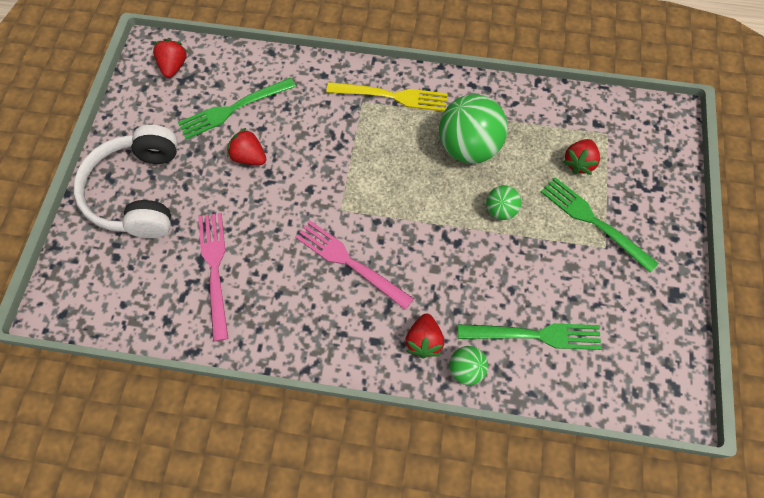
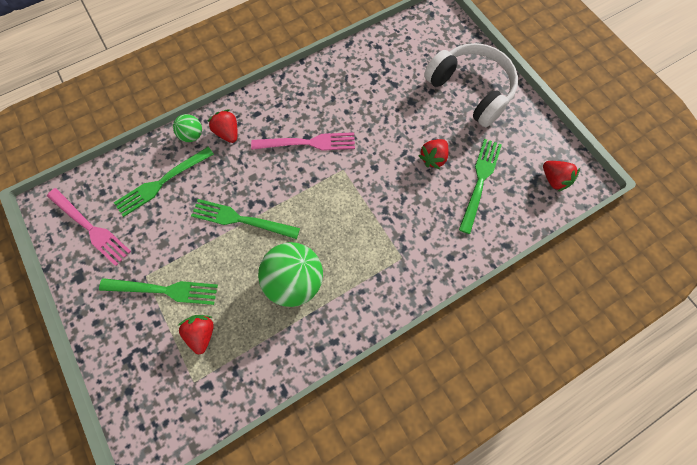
camera: 140 degrees right, 5 degrees up
(214, 269) = (381, 85): pink fork -> pink fork (91, 228)
(249, 157) = (433, 158): red strawberry -> red strawberry turned 135 degrees clockwise
(392, 96) = (385, 280): yellow fork -> none
(478, 234) = (240, 219): none -> green fork
(500, 210) = (237, 248): green ball -> none

